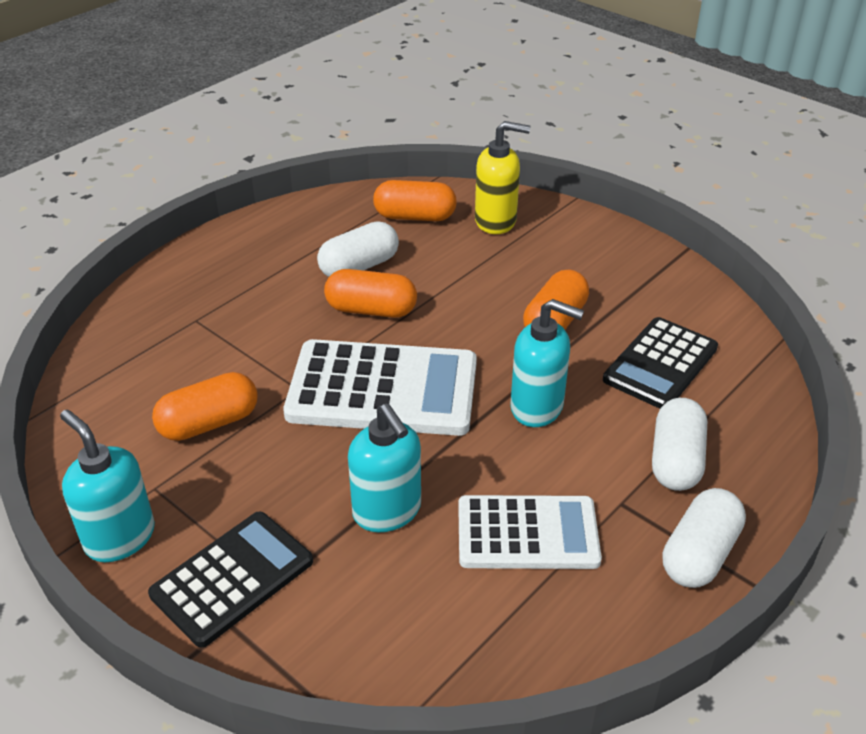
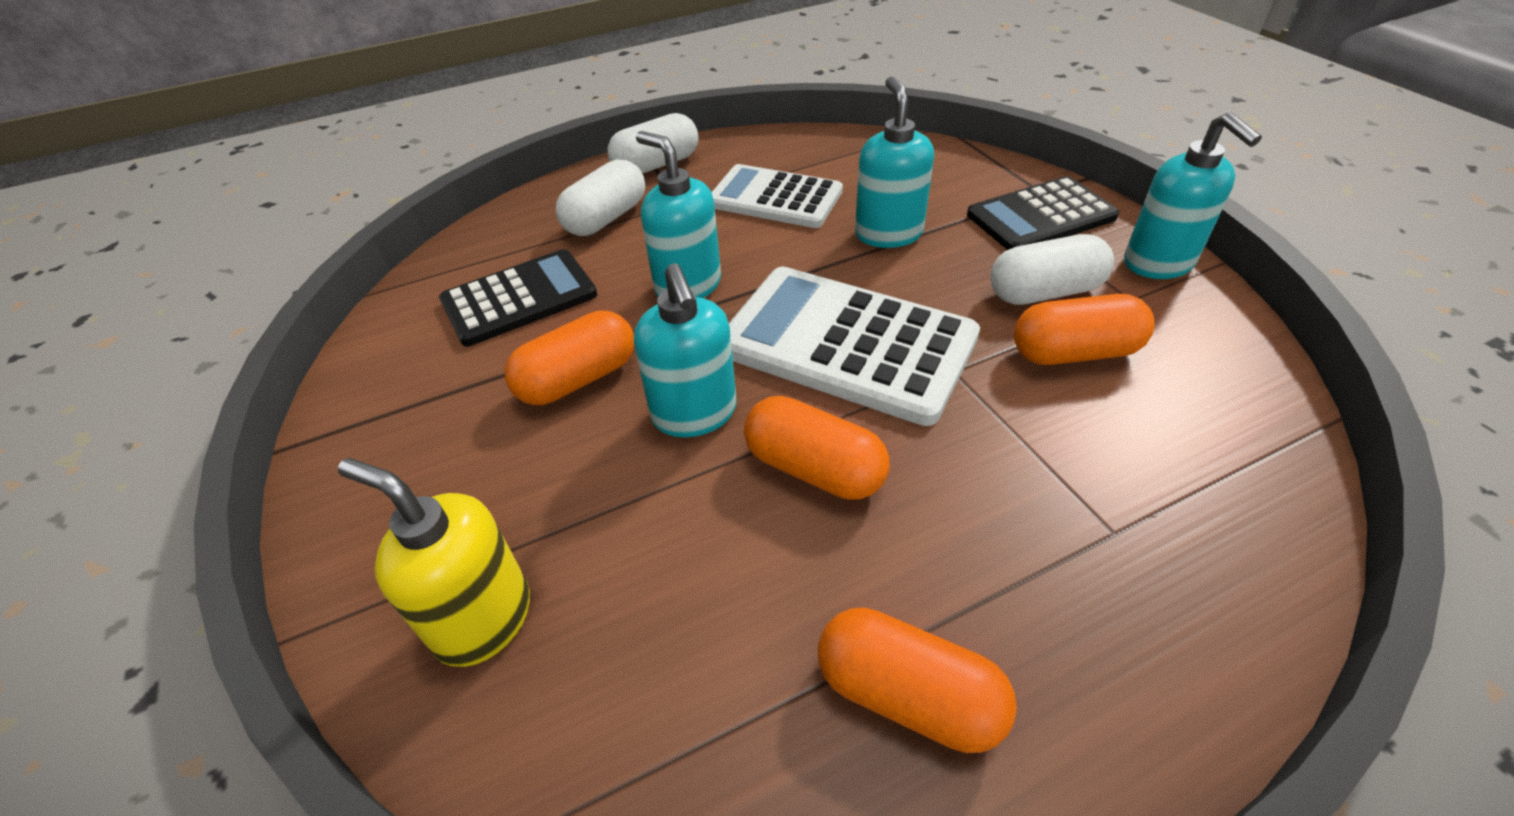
camera: 155 degrees left, 5 degrees up
(359, 266) = (798, 575): white capsule -> white capsule (1044, 292)
(415, 217) = (622, 697): orange capsule -> orange capsule (908, 695)
(461, 320) = (694, 414): none -> turquoise soap dispenser

